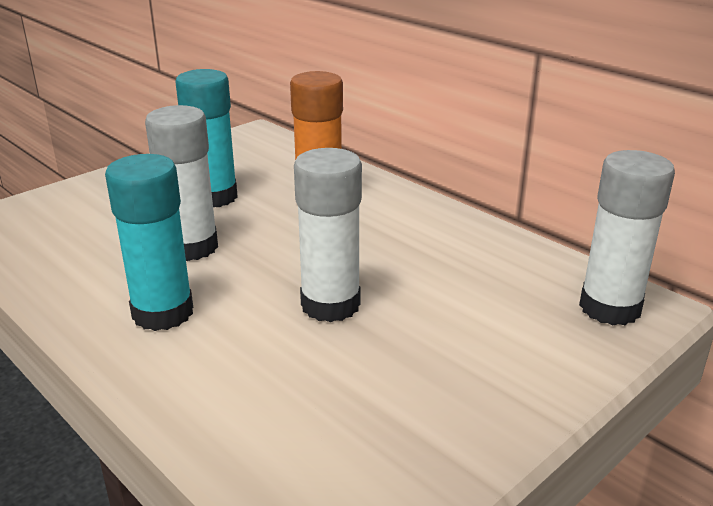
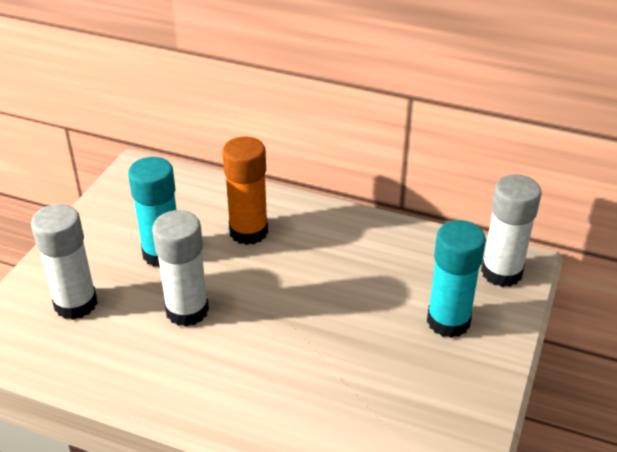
camera: 25 degrees left, 10 degrees up
(163, 313) = (216, 378): turquoise glue stick -> turquoise glue stick (448, 321)
(330, 304) = (327, 330): white glue stick -> white glue stick (76, 304)

